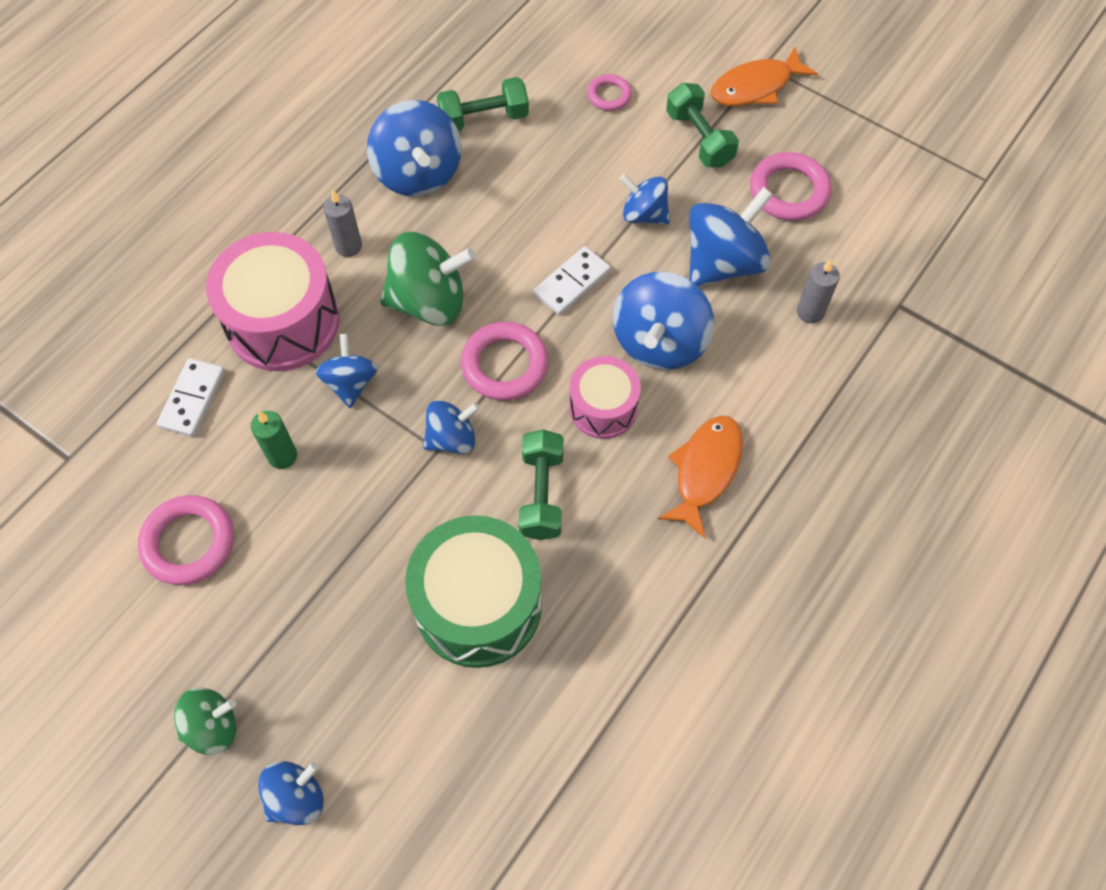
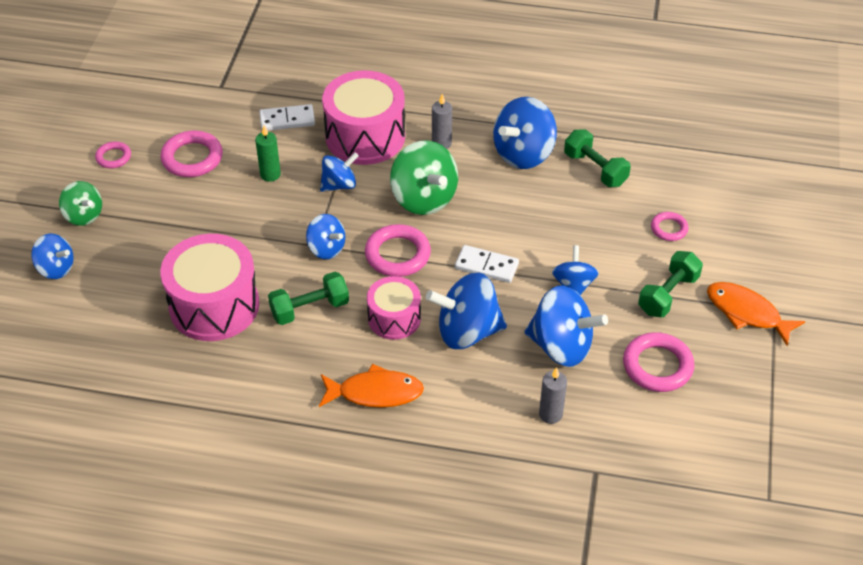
camera: 65 degrees right, 15 degrees down
(118, 649) = (113, 157): none -> pink ring
(478, 605) = (214, 305): green drum -> pink drum

